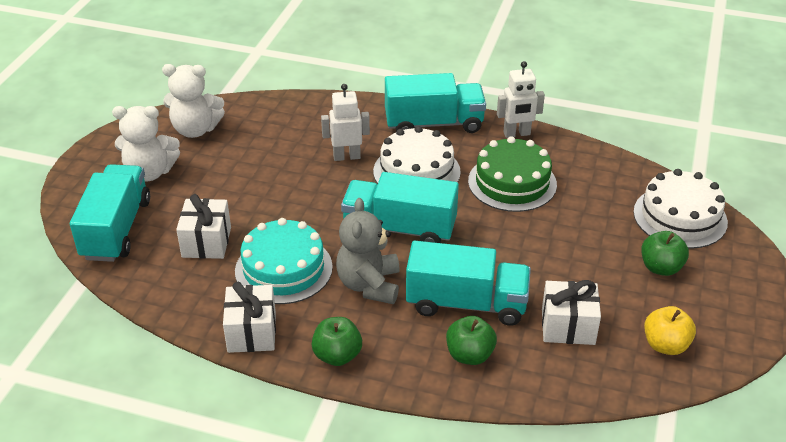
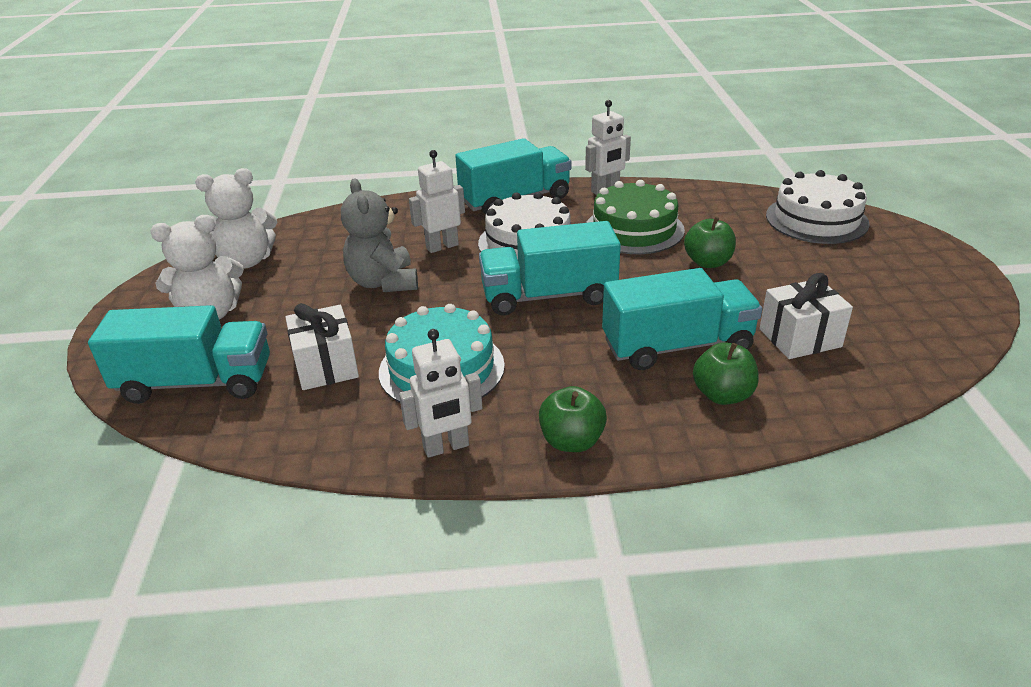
camera: 20 degrees left, 5 degrees down
(116, 229) = (196, 382): turquoise truck -> turquoise truck turned 105 degrees clockwise
(252, 332) = (446, 447): white gift -> white robot
(369, 285) = (555, 357): grey teddy bear -> grey teddy bear (383, 282)
(660, 268) = (839, 263): green apple -> green apple (708, 262)
(665, 345) = (909, 328): yellow apple -> none

